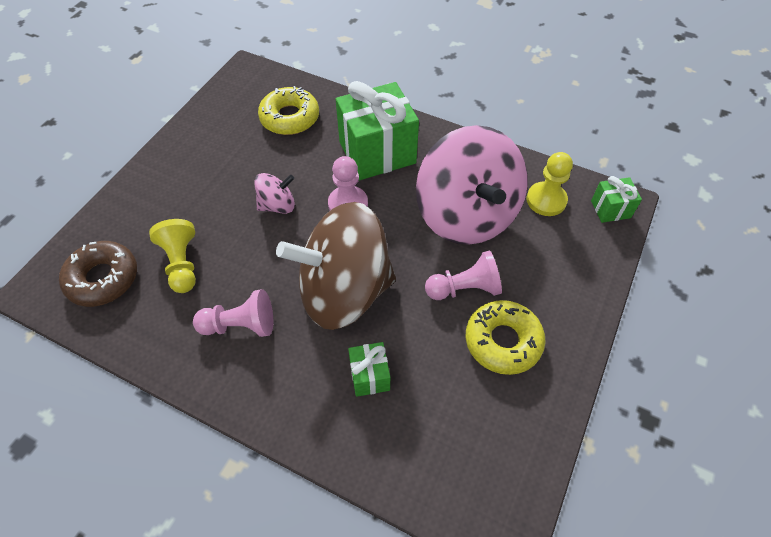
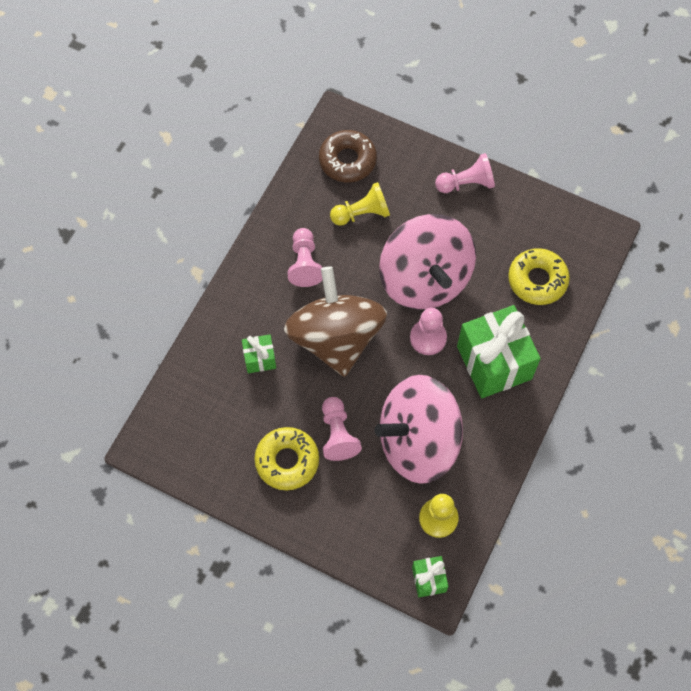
camera: 90 degrees right, 10 degrees up
(166, 167) = (466, 183): none -> pink pawn
(277, 205) = (425, 279): pink spinning top -> pink spinning top, size x2.29

